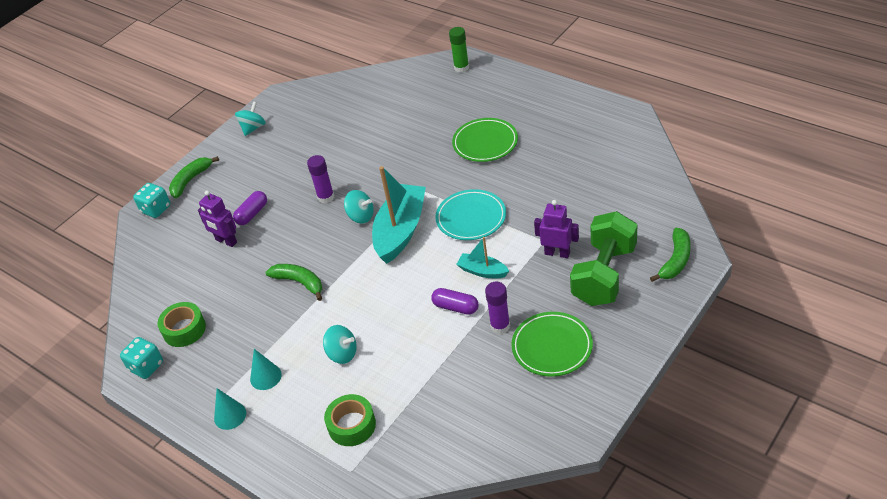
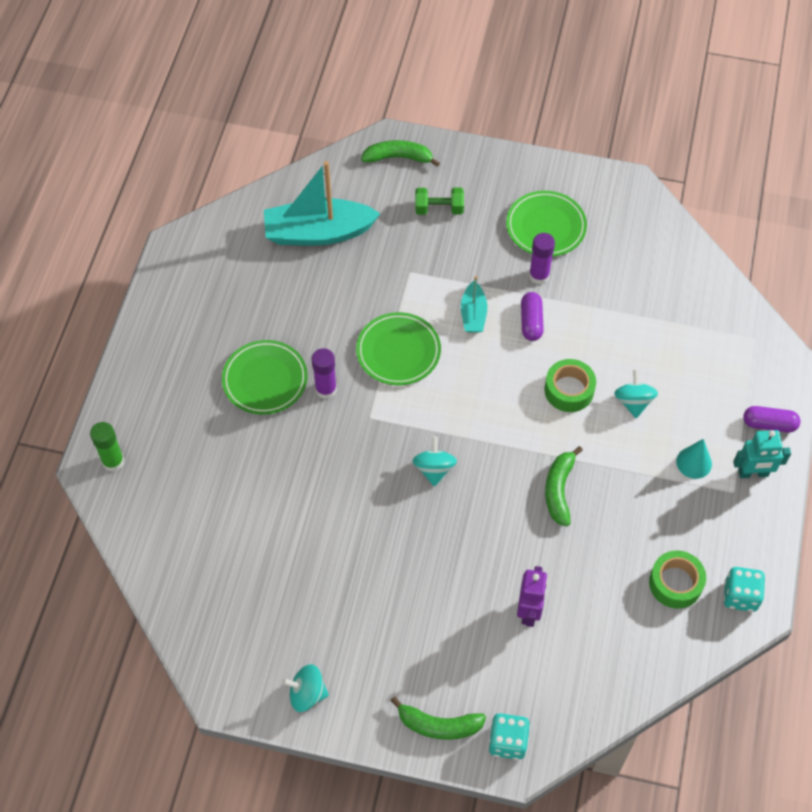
camera: 120 degrees left, 15 degrees up
(230, 415) = (753, 473): turquoise cone -> turquoise robot
(252, 214) = (472, 603): purple capsule -> purple capsule (769, 424)
(326, 197) = (415, 525): purple glue stick -> purple glue stick (326, 389)
(352, 425) = (708, 358): green tape -> green tape (569, 390)
(401, 231) = (442, 416): turquoise boat -> turquoise boat (318, 232)
(471, 218) = (398, 351): turquoise plate -> green plate
(557, 253) = (423, 255): purple robot -> none
(604, 275) = (439, 209): green dumbbell -> green dumbbell, size x0.50

